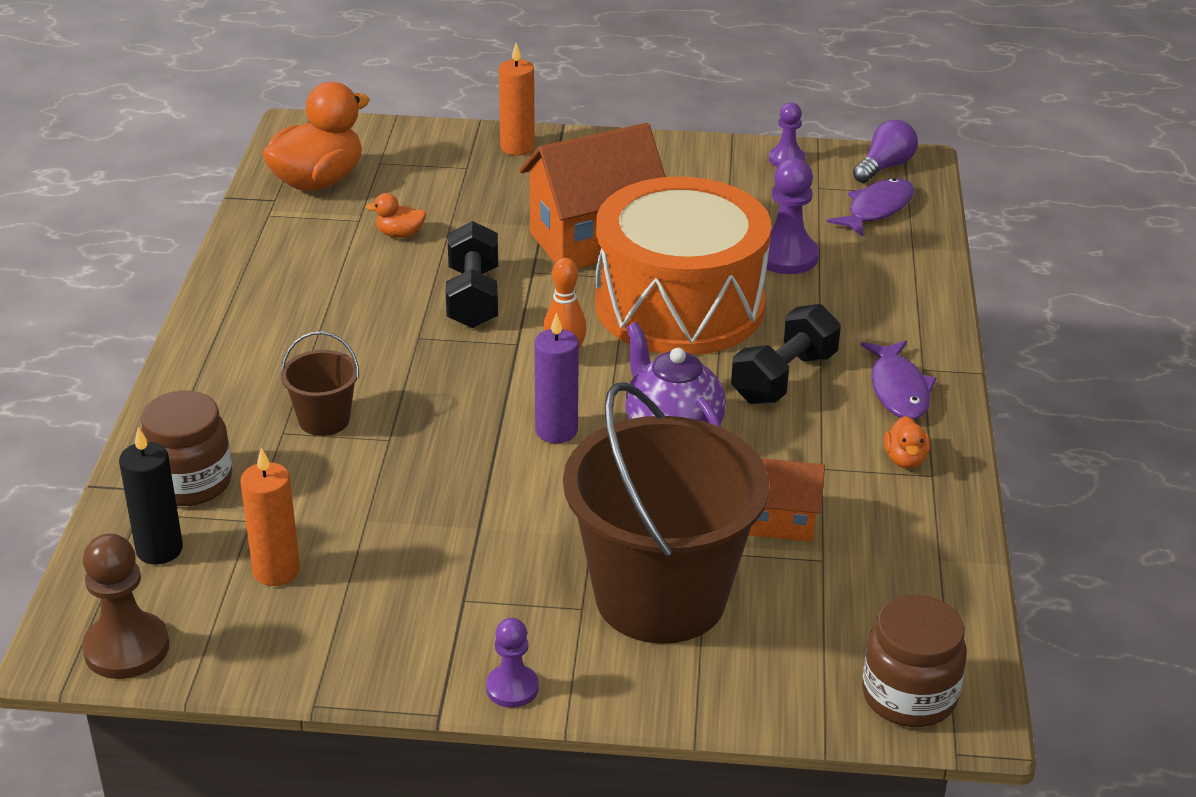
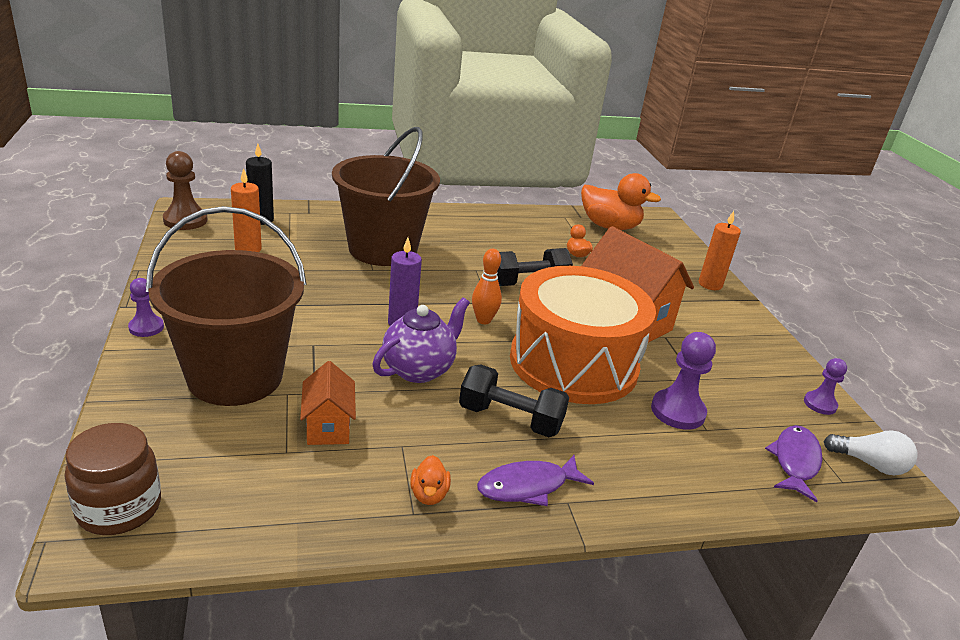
camera: 70 degrees right, 5 degrees down
(190, 482) = (316, 221): brown jar -> none
(324, 420) = (382, 249): brown bucket -> brown bucket, size x2.31
(876, 209) = (795, 461): purple fish -> purple fish turned 90 degrees counterclockwise
(884, 167) = (869, 464): purple light bulb -> white light bulb
(905, 460) = (429, 494): orange duck -> orange duck turned 75 degrees counterclockwise

